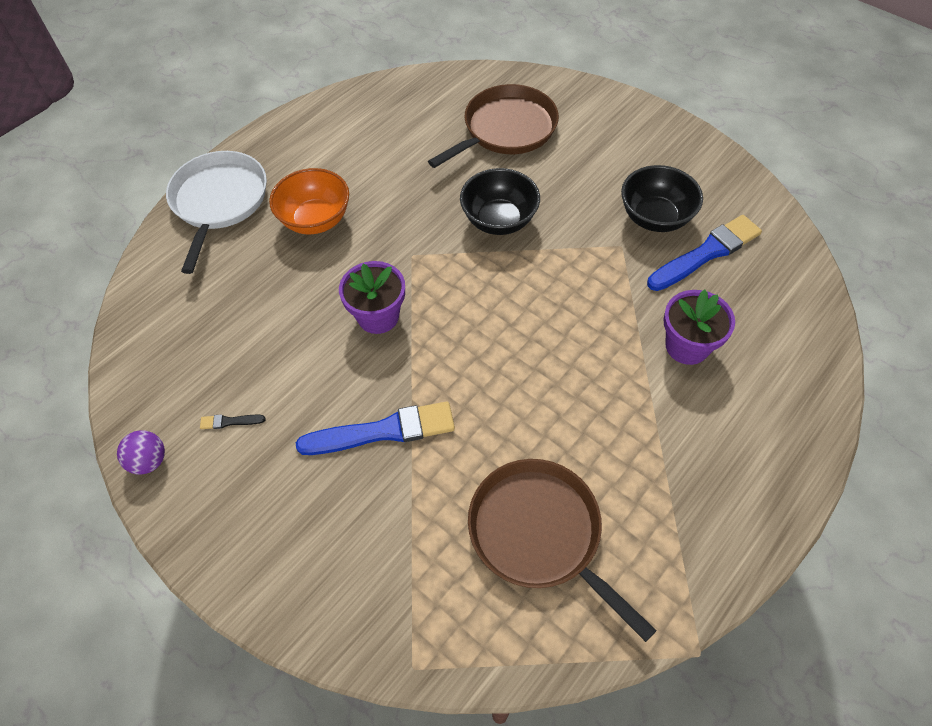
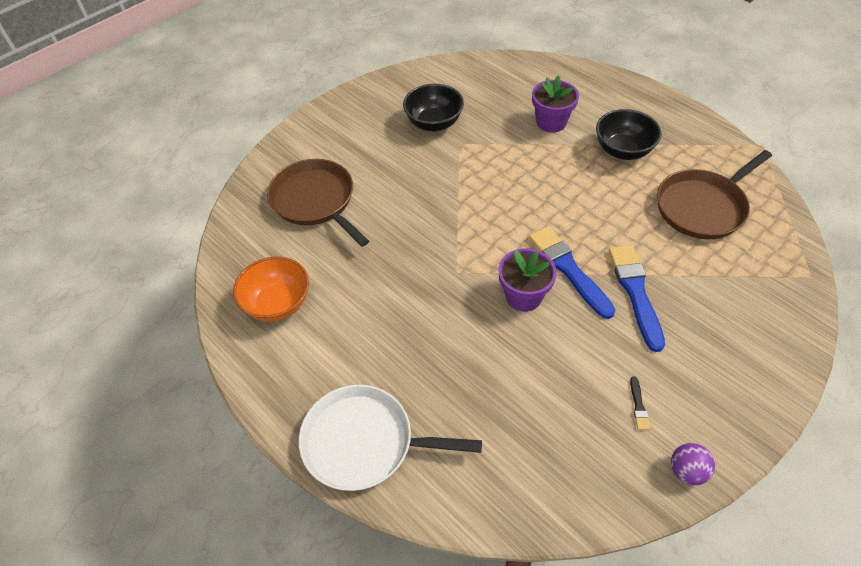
camera: 85 degrees left, 5 degrees down
(316, 220) = (405, 348): orange bowl -> orange bowl (277, 304)
(499, 220) = (424, 211): black bowl -> black bowl (623, 150)
(706, 253) = (471, 103): blue brush -> blue brush (568, 269)

